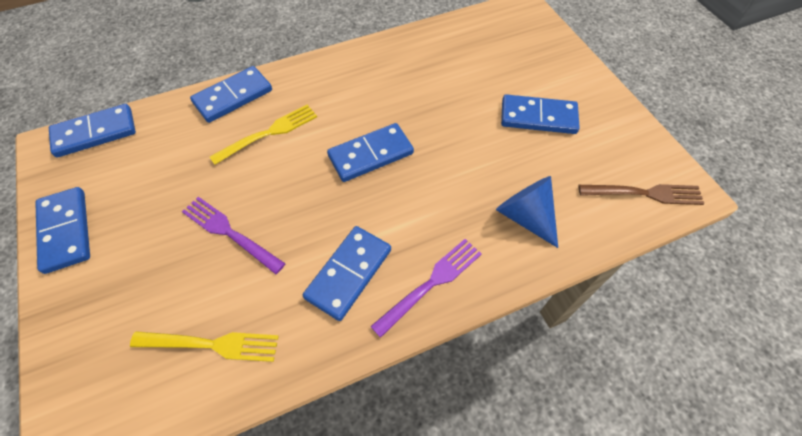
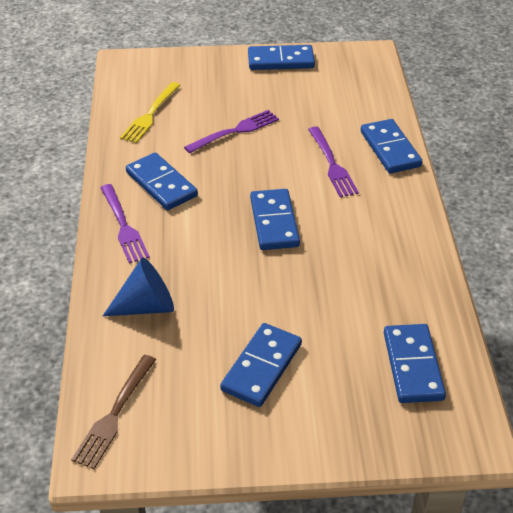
camera: 110 degrees right, 15 degrees down
(95, 133) = (375, 74): blue domino -> blue domino (412, 366)
(269, 133) = (332, 164): yellow fork -> purple fork

